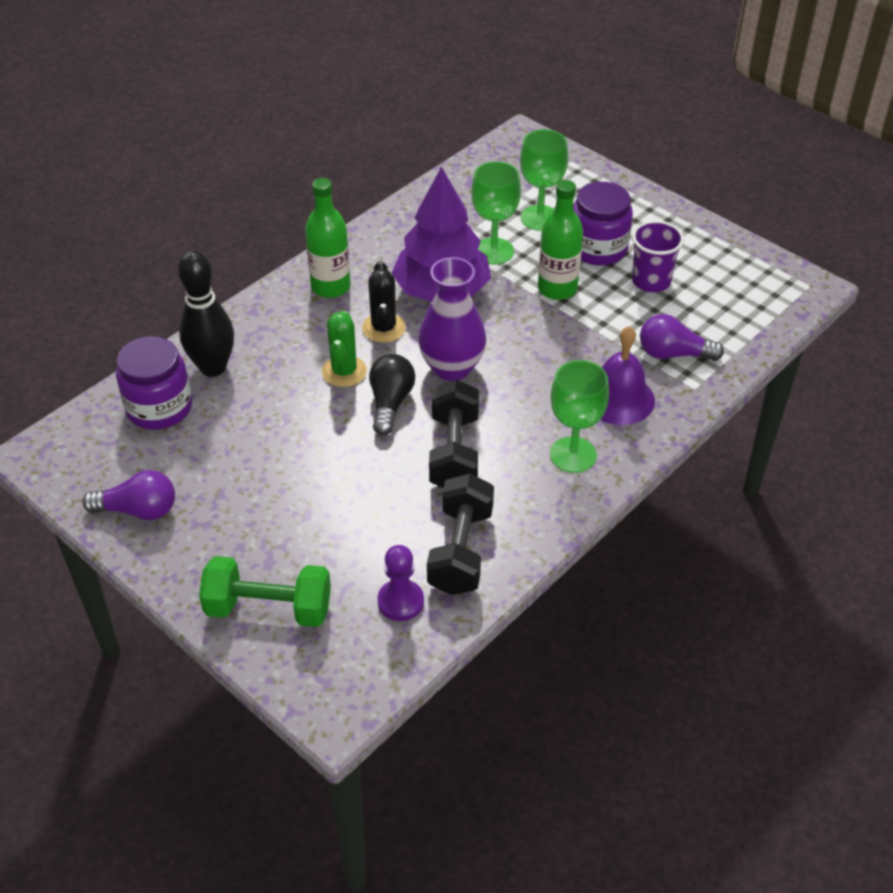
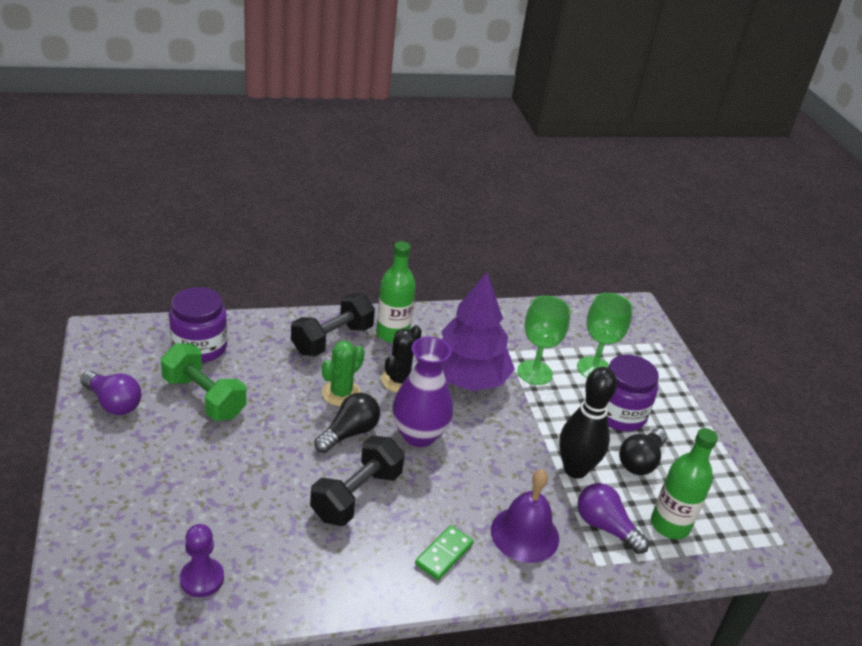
camera: 30 degrees right, 10 degrees down
(213, 367) = (260, 341): black bowling pin -> black bowling pin (575, 469)
(269, 608) = (113, 521): green dumbbell -> green dumbbell (204, 397)
(460, 550) = (284, 570): black dumbbell -> black dumbbell (332, 339)
(557, 289) = (557, 425): green bottle -> green bottle (670, 525)
(573, 455) = (444, 554): green goblet -> green domino
(651, 281) = (640, 461): purple cup -> black light bulb

